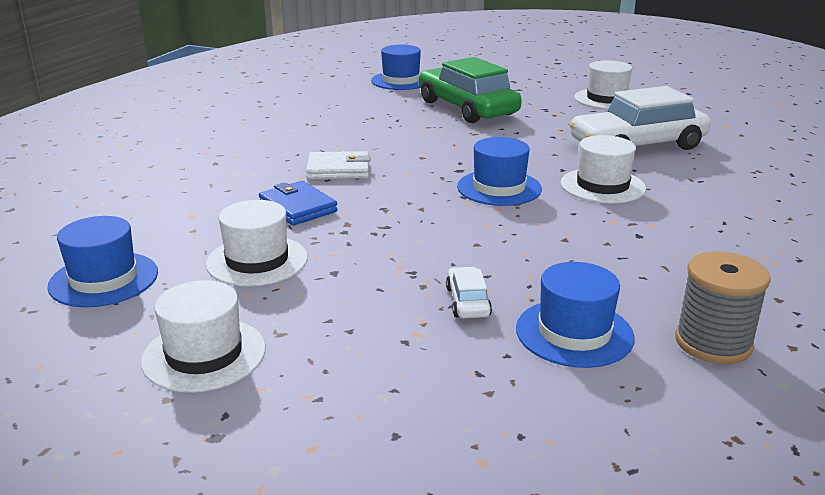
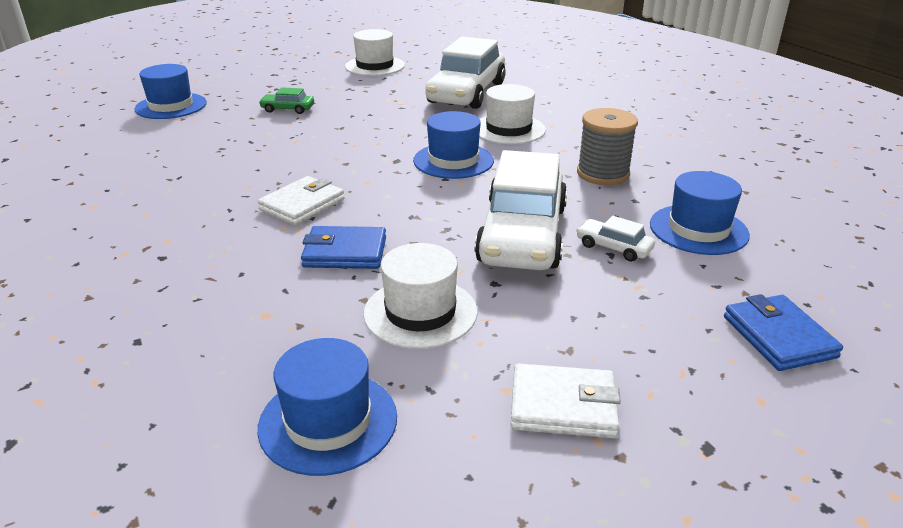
camera: 50 degrees left, 5 degrees up
(204, 355) = (563, 405): white hat -> white wallet
(424, 256) = (522, 234): none -> white car
(431, 432) = (778, 337): none -> blue wallet
(467, 108) = (288, 109): green car -> green car, size x0.41
(713, 343) = (753, 194): grey spool -> grey spool (603, 174)

